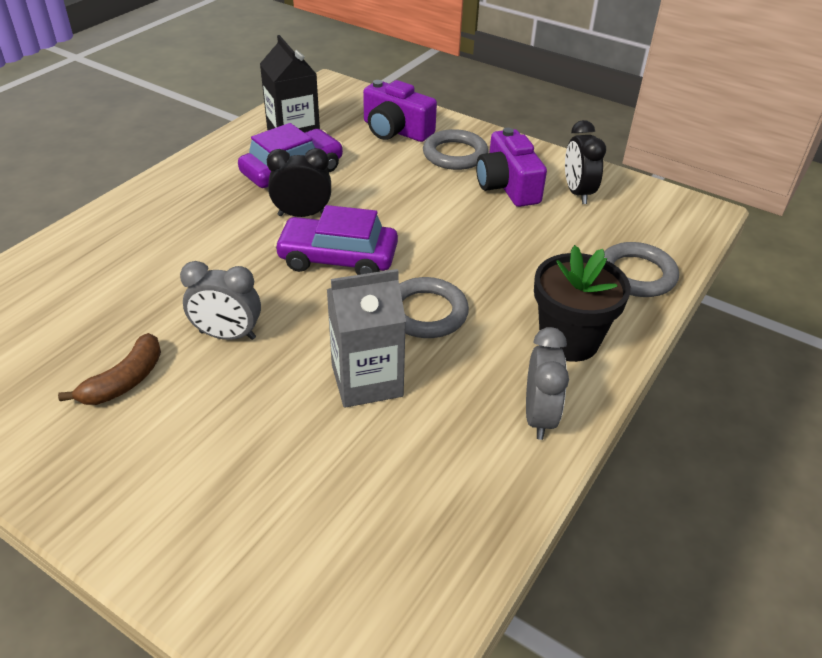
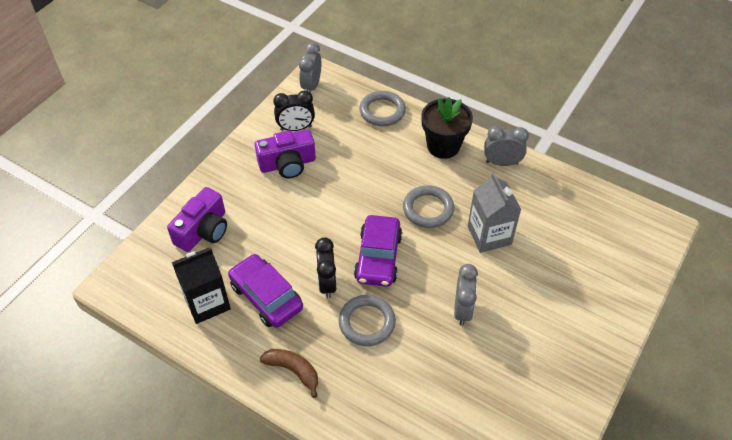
camera: 90 degrees left, 10 degrees up
(125, 381) = (511, 359): brown banana -> brown banana (293, 371)
(455, 154) = (243, 192): grey ring -> grey ring (367, 322)
(670, 206) = (311, 86): none -> grey clock

